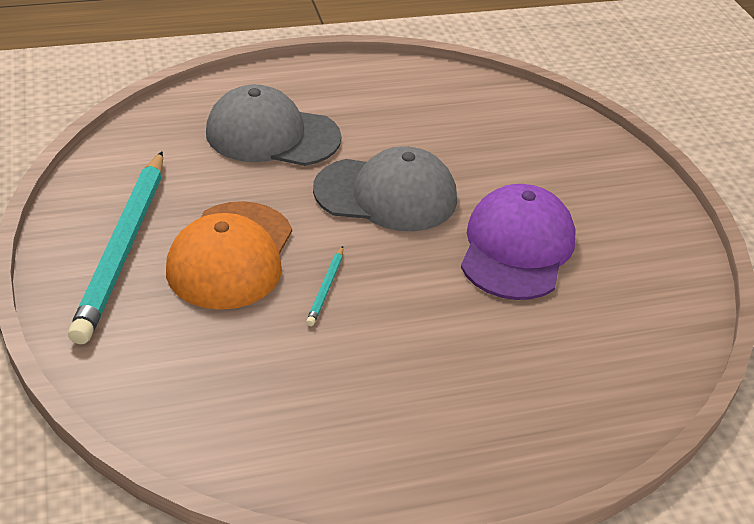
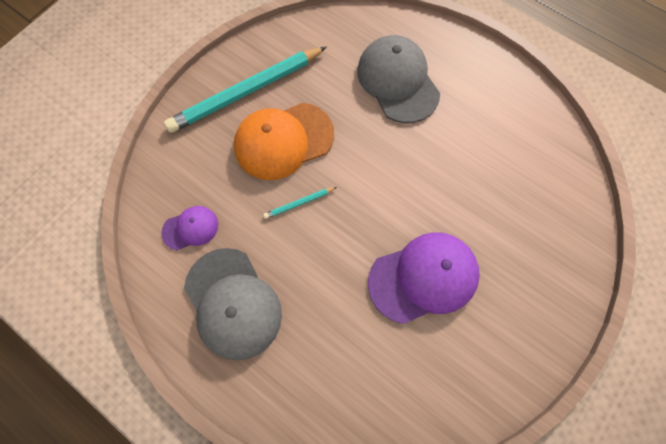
camera: 55 degrees right, 30 degrees up
(245, 401) = (190, 228): none -> purple cap
(386, 195) = (403, 175): grey cap -> grey cap (233, 303)

